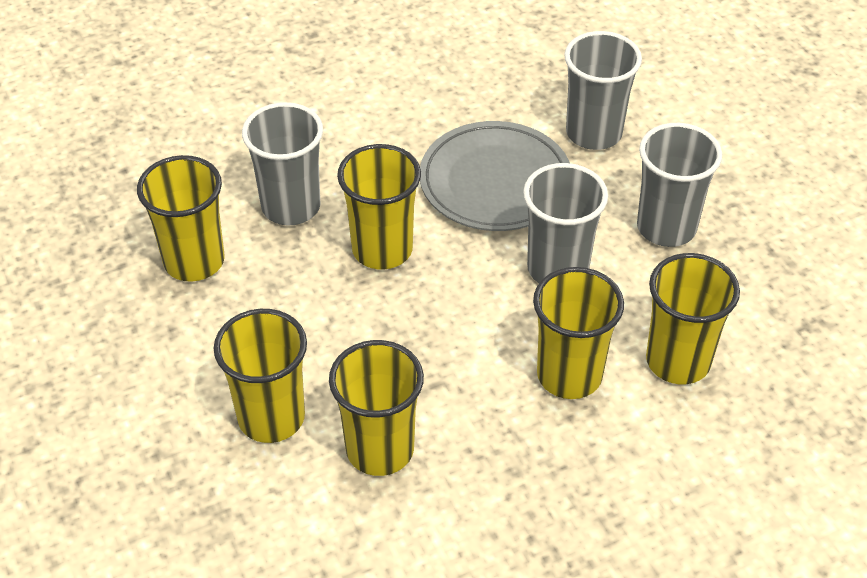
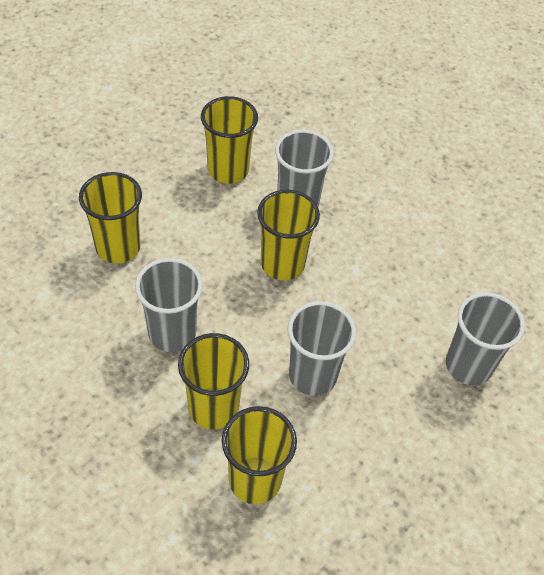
camera: 65 degrees right, 5 degrees up
(380, 449) = (111, 311): yellow cup -> none
(495, 182) = (380, 313): grey plate -> none
(666, 227) = (391, 441): grey cup -> grey cup (172, 333)

